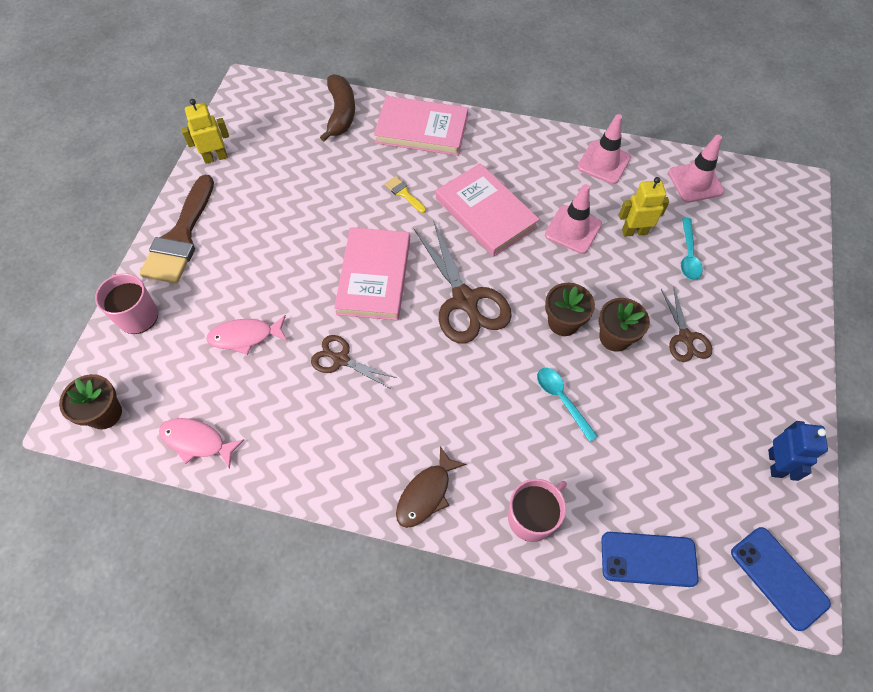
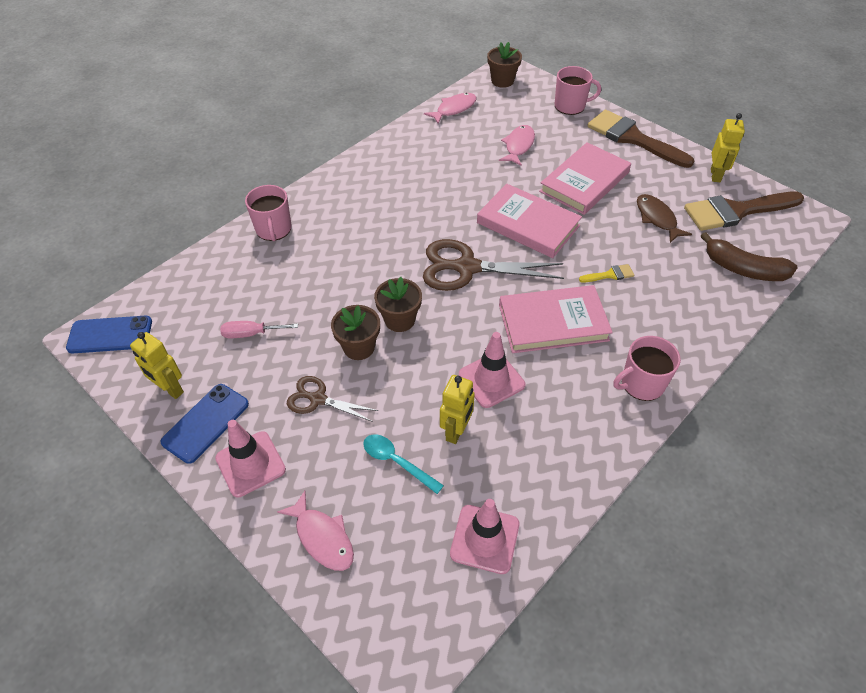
camera: 120 degrees right, 10 degrees down
(265, 132) = (736, 211): none -> brown brush
(341, 359) = (465, 183): brown scissors -> none
(421, 129) = (693, 320): pink book -> pink book (584, 182)
(426, 493) = (334, 188): brown fish -> brown fish (657, 218)
(506, 142) = (641, 384): none -> pink mug
(562, 400) = (336, 285): turquoise spoon -> none
(604, 162) = (565, 459): pink traffic cone -> pink traffic cone (250, 464)
(648, 559) = (193, 272): blue phone -> blue phone (205, 423)
(670, 437) = (251, 334): none -> pink screwdriver
(775, 463) = (170, 389): blue robot -> yellow robot
(776, 269) = (322, 537): none -> pink fish

